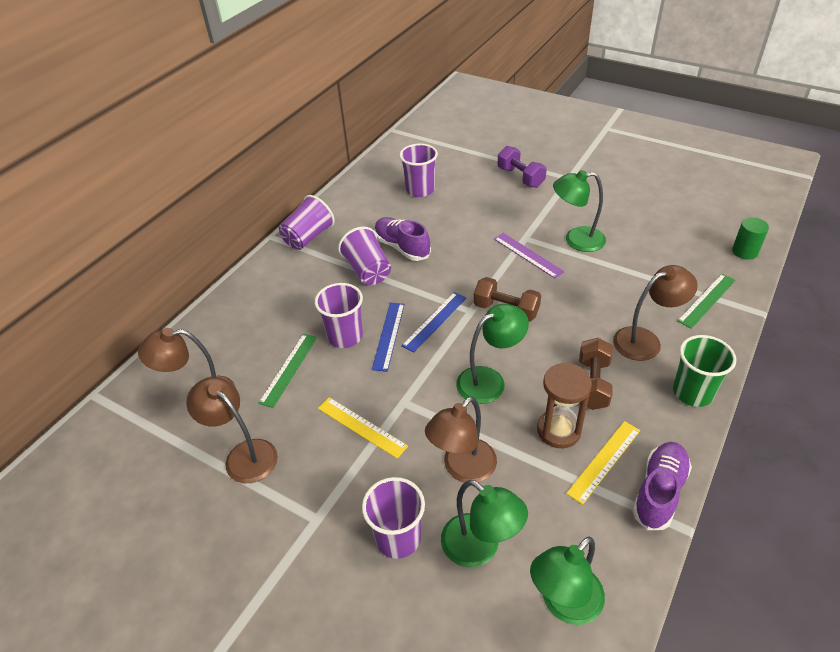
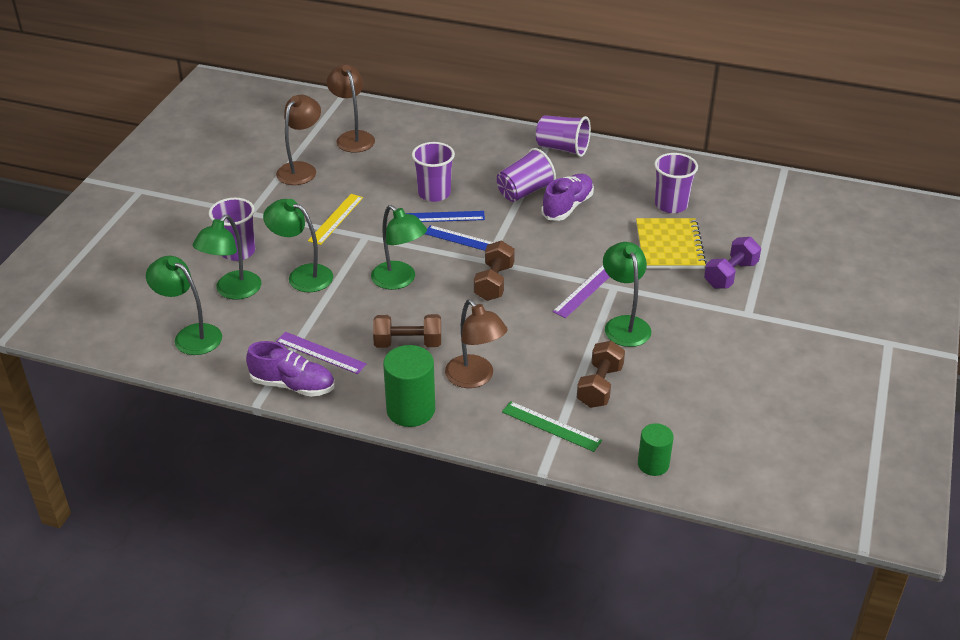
camera: 75 degrees right, 5 degrees down
(289, 369) = (389, 172): green ruler -> none
(462, 469) = (302, 275): brown lamp -> green lamp
(476, 200) = (669, 246): none -> yellow notebook
(558, 430) = (349, 325): brown hourglass -> none
(604, 461) = (320, 353): yellow ruler -> purple ruler
(655, 265) = (599, 386): none -> brown dumbbell
(692, 392) = (410, 410): green cup -> green cylinder

